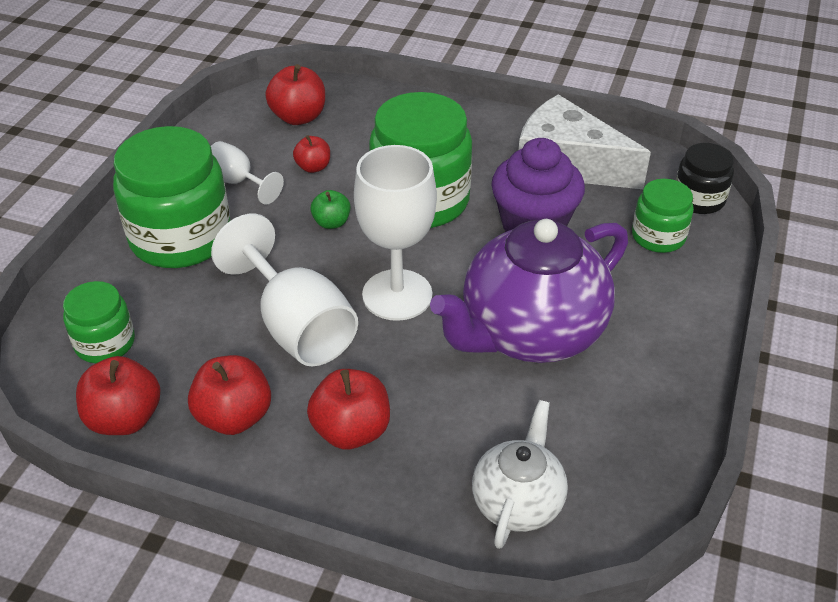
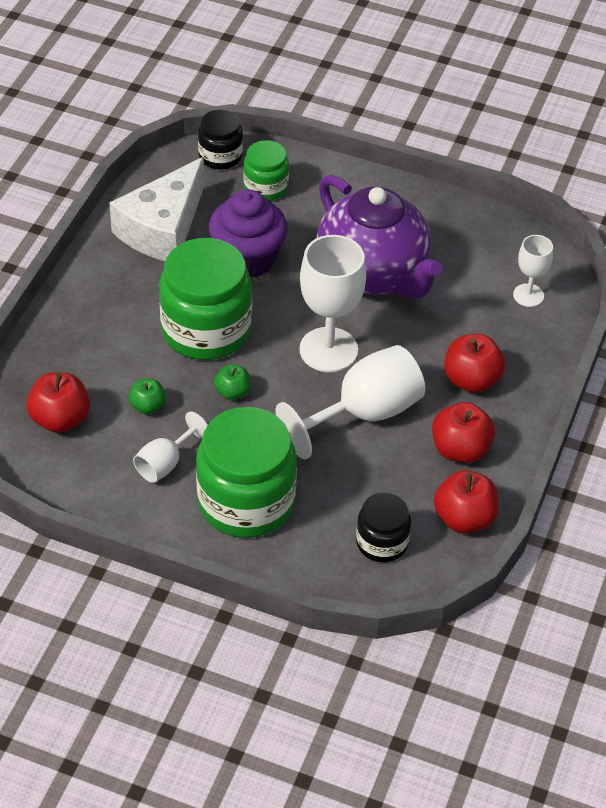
camera: 90 degrees left, 5 degrees up
(105, 343) = (382, 542): green jar -> black jar
(313, 167) = (148, 406): red apple -> green apple
(518, 502) = (528, 295): white teapot -> white goblet

